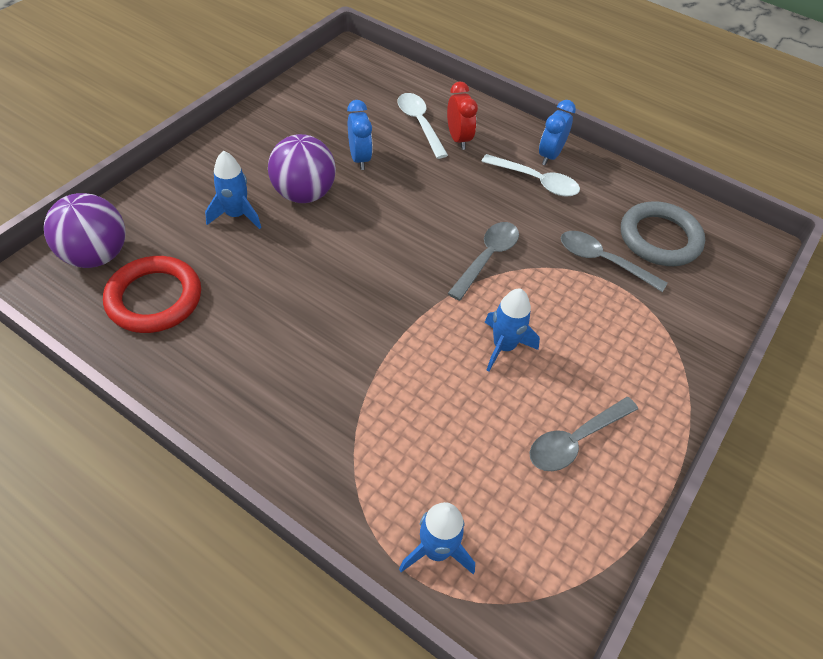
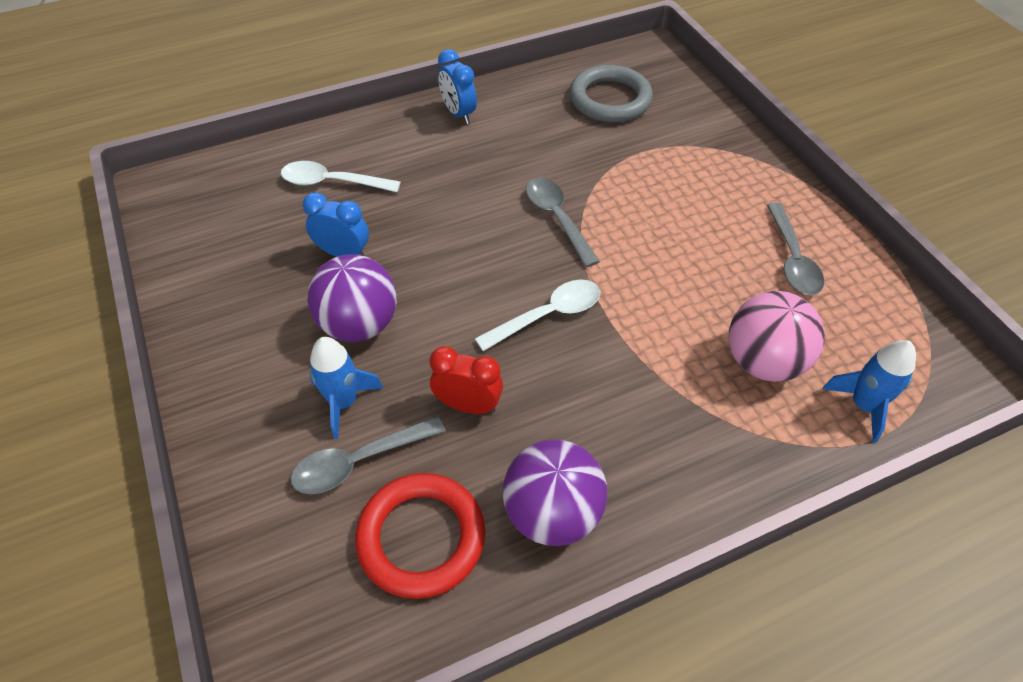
camera: 55 degrees left, 0 degrees up
(97, 255) = (301, 583): purple ball -> purple ball (552, 513)
(434, 453) = (763, 362): none -> pink ball
(458, 139) = (381, 164): red clock -> red clock (468, 405)
(503, 346) = (669, 257): blue rocket -> none
(536, 181) = (485, 139): white spoon -> white spoon (548, 315)
(602, 261) = (612, 146): grey spoon -> grey spoon (359, 461)

